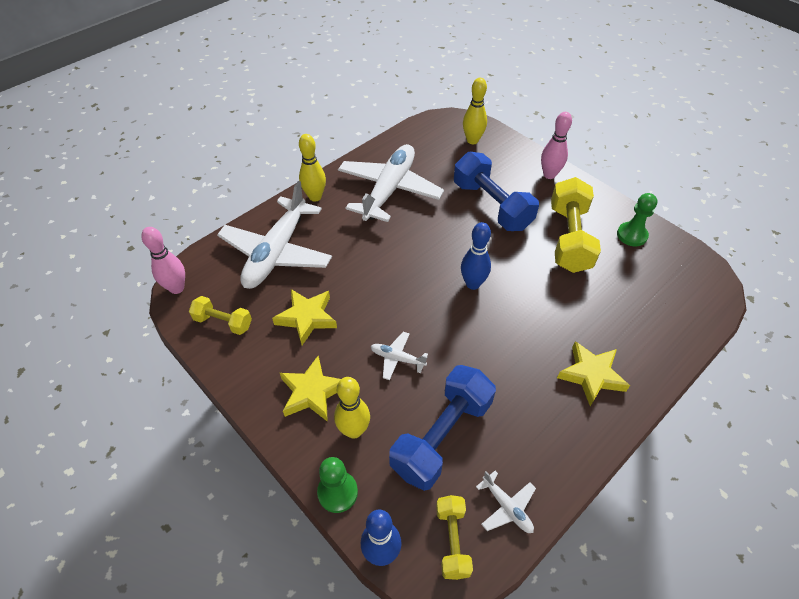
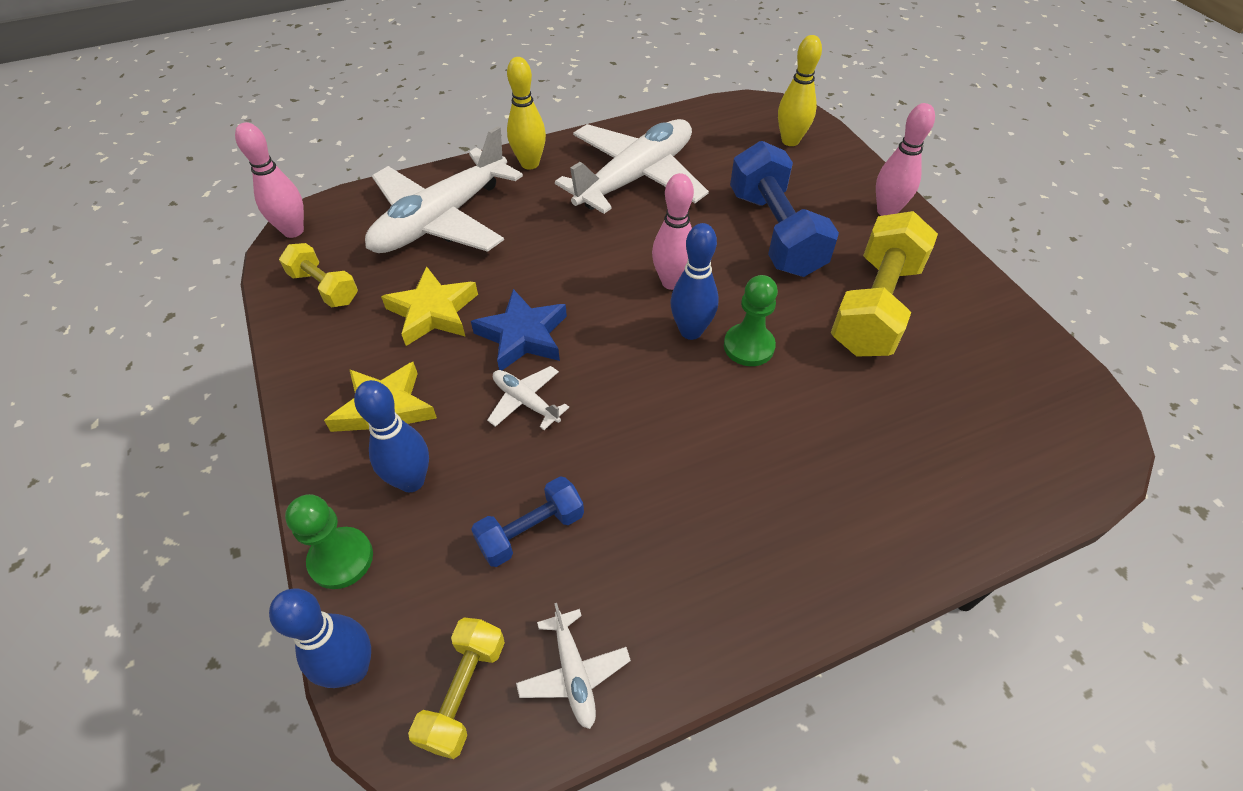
camera: 20 degrees right, 0 degrees up
(354, 430) = (411, 481): yellow bowling pin -> blue bowling pin
(373, 317) = (522, 336): none -> blue star
(442, 436) = (531, 531): blue dumbbell -> blue dumbbell, size x0.54
(446, 255) = (672, 282): none -> pink bowling pin
(591, 375) = (813, 517): yellow star -> none
(632, 235) = (983, 328): green pawn -> green pawn (748, 346)

